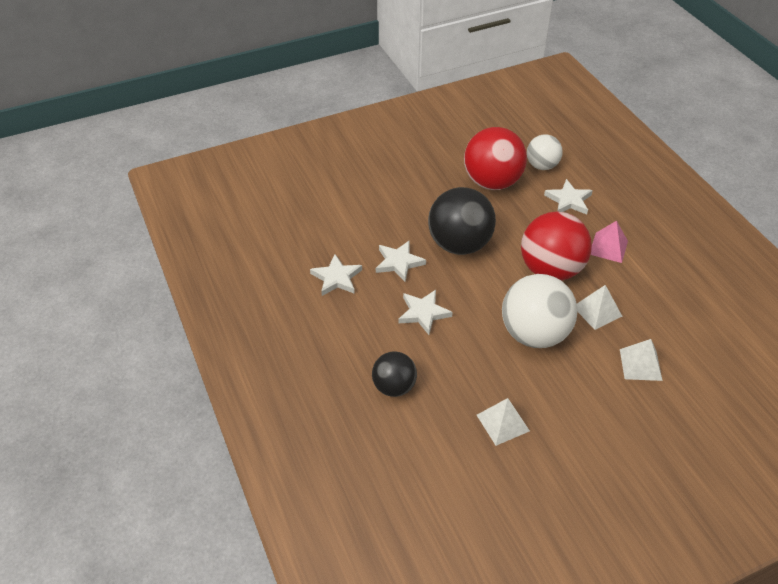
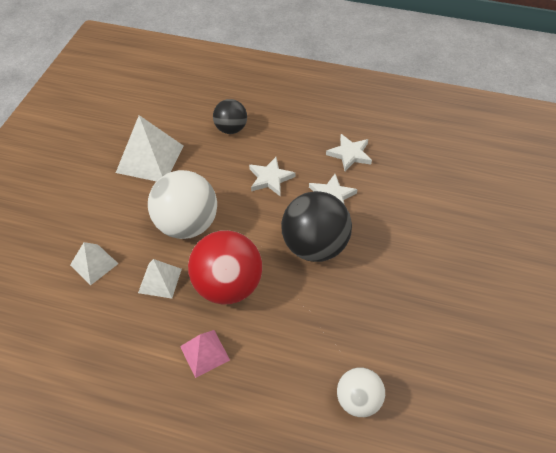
camera: 130 degrees right, 5 degrees up
(492, 182) = (370, 332): red ball -> none
(503, 422) = (150, 159): white pyramid -> white pyramid, size x1.73
(568, 200) = (288, 377): white star -> none

